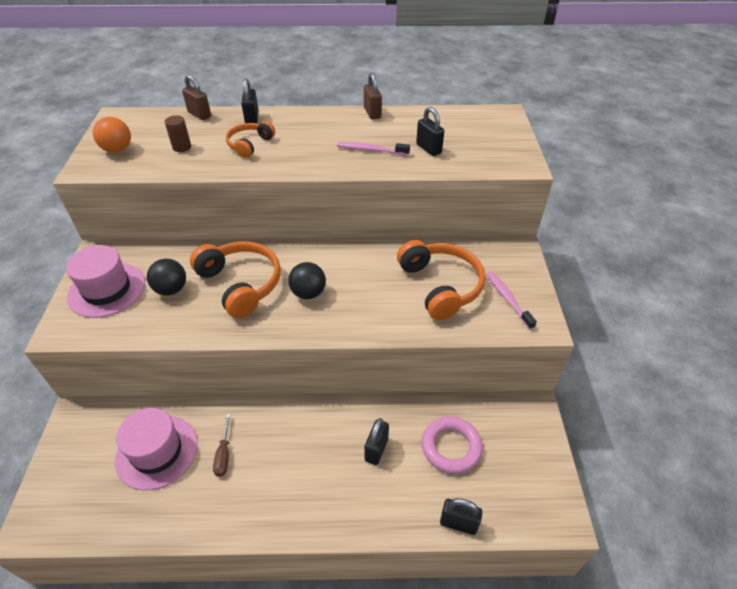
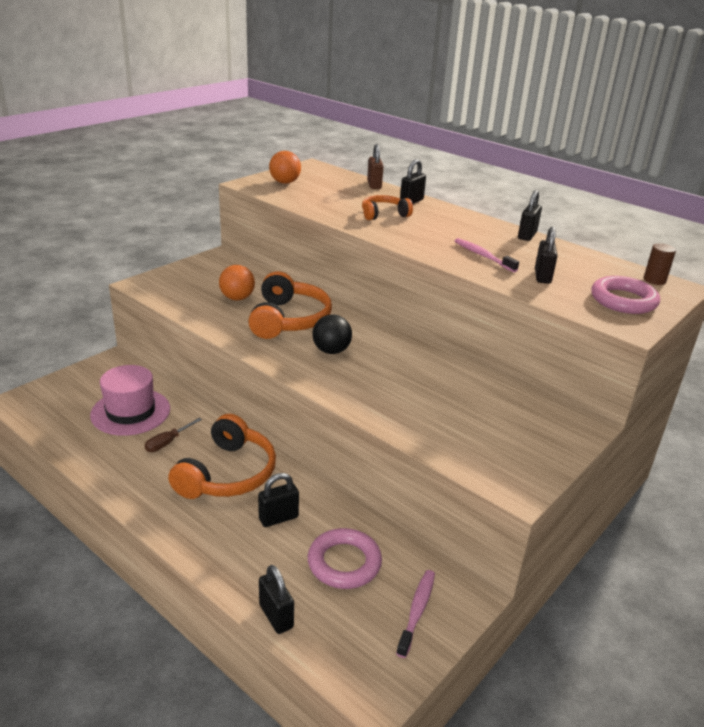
camera: 40 degrees right, 15 degrees down
(107, 289) = (197, 278): pink hat -> none
(171, 289) = (237, 298): black ball -> orange ball
(182, 147) = (330, 197): brown cylinder -> brown cylinder (654, 280)
(372, 113) = (527, 235): brown padlock -> black padlock
(440, 286) = (455, 407): orange headphones -> orange headphones (227, 474)
(494, 143) = (623, 300): none -> pink ring
(508, 299) = (510, 452): pink toothbrush -> pink toothbrush (417, 611)

